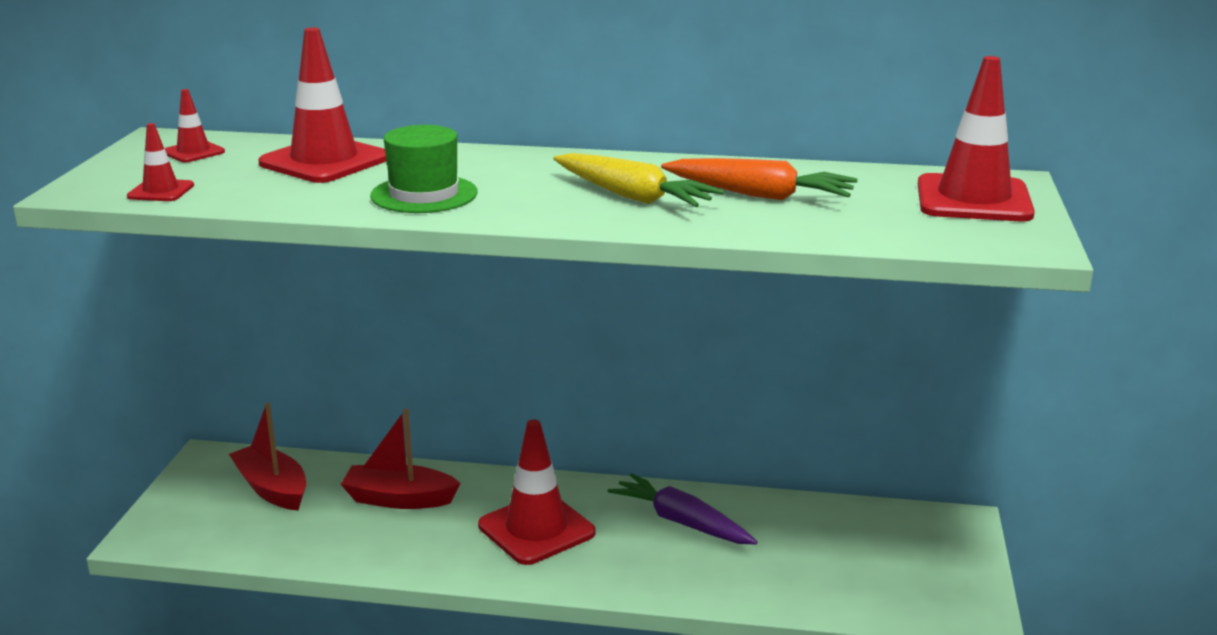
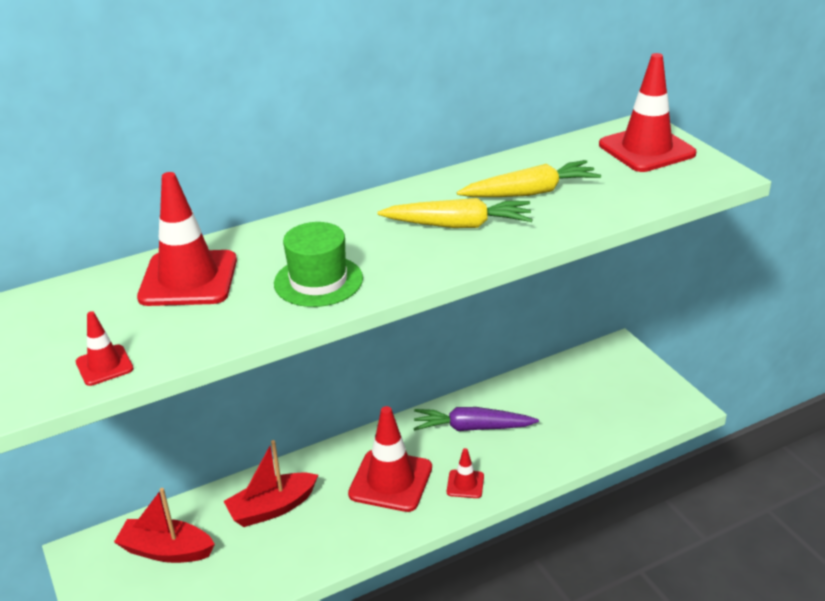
camera: 35 degrees left, 10 degrees up
(193, 152) = (60, 313): red traffic cone -> red traffic cone (465, 484)
(759, 195) = (530, 192): orange carrot -> yellow carrot

